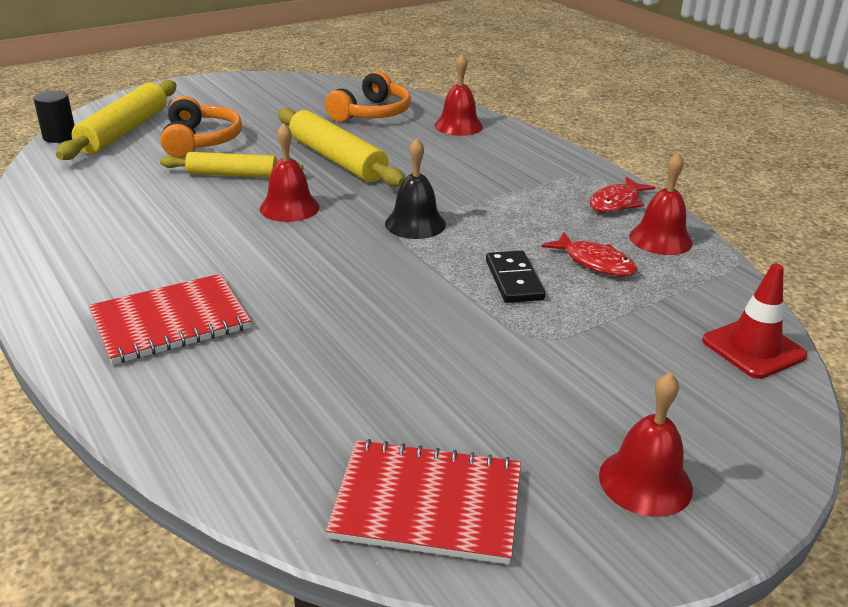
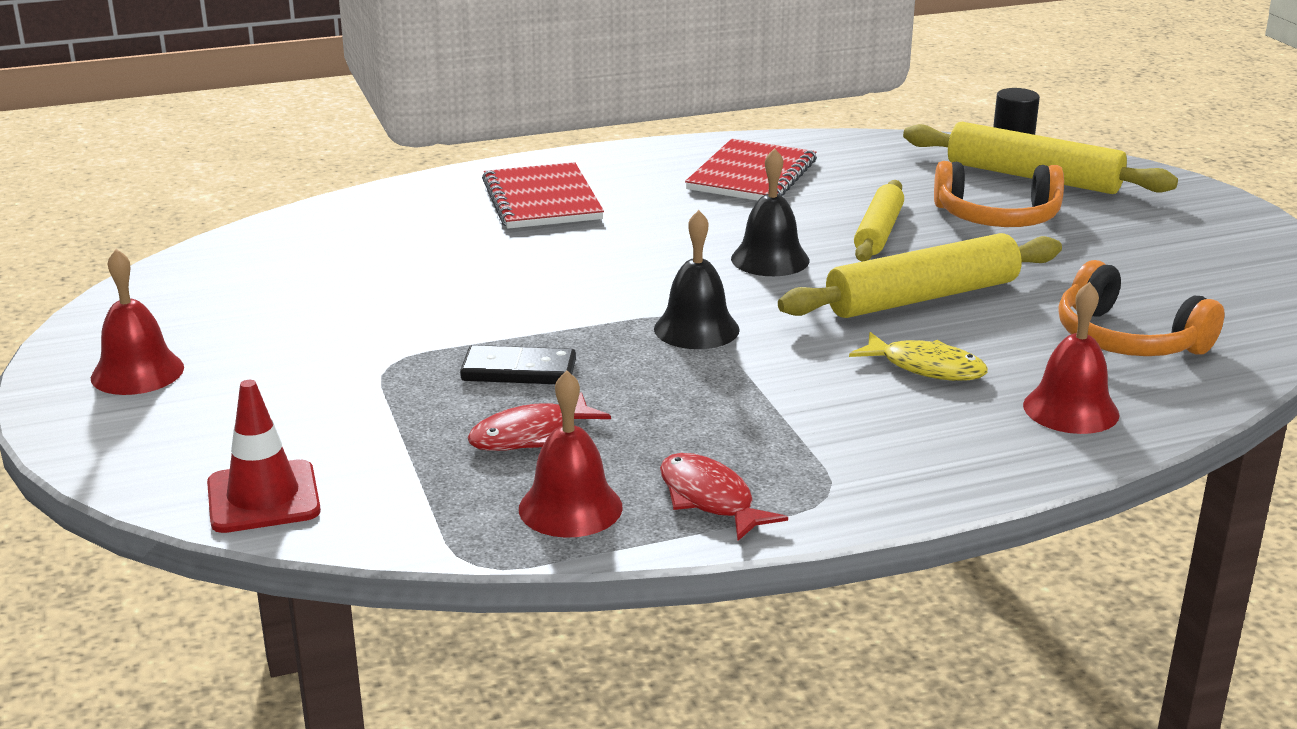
camera: 105 degrees right, 5 degrees down
(289, 207) = (770, 259): red bell -> black bell
(427, 503) = (209, 280): red notebook -> red notebook (752, 175)
(431, 157) = (926, 367): none -> yellow fish

